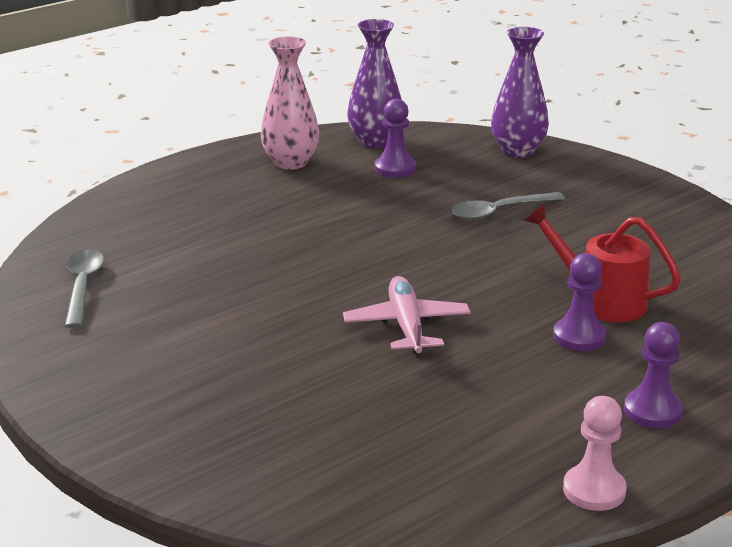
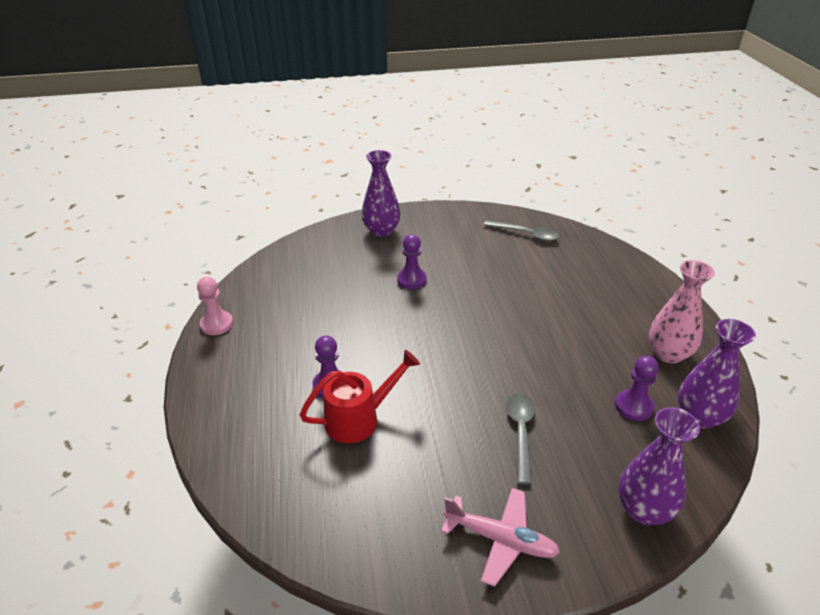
camera: 120 degrees right, 10 degrees up
(170, 427) = (381, 231): none -> purple vase
(406, 325) = (402, 323): pink plane -> pink plane (501, 540)
(652, 411) = (241, 376): purple pawn -> purple pawn (412, 280)

